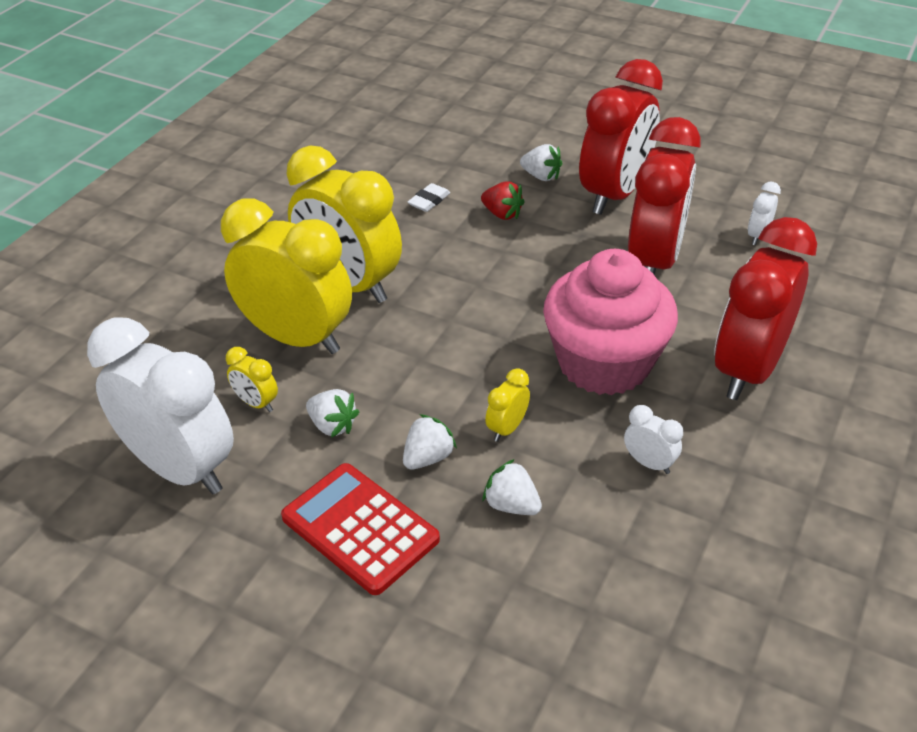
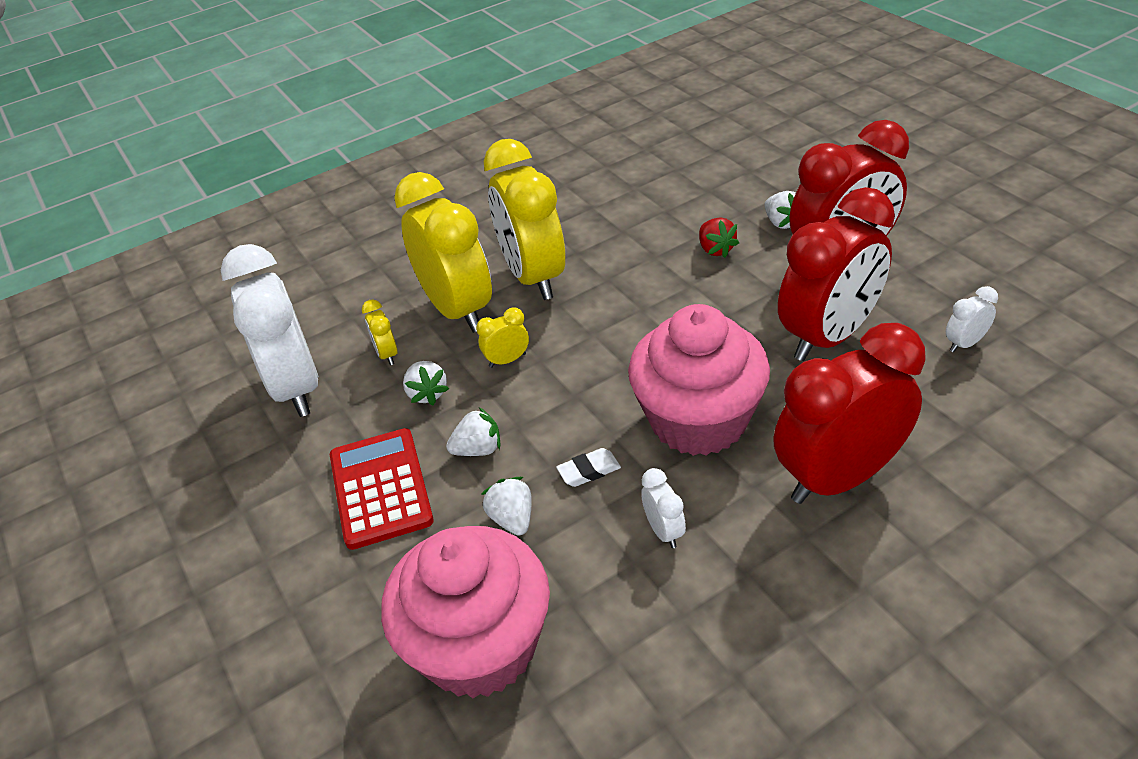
camera: 35 degrees right, 0 degrees up
(429, 201) = (659, 220): white eraser -> white eraser (589, 471)
(507, 428) = (563, 449): yellow clock -> yellow clock (507, 360)
(572, 622) = (479, 646): none -> pink cupcake

